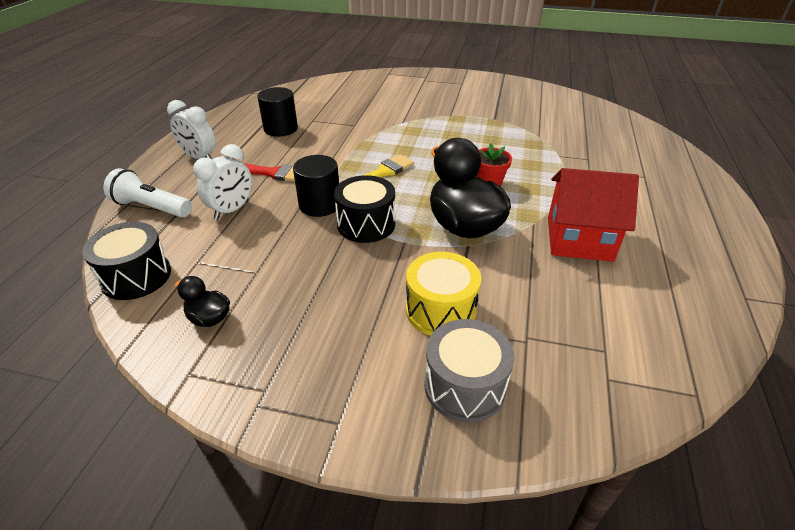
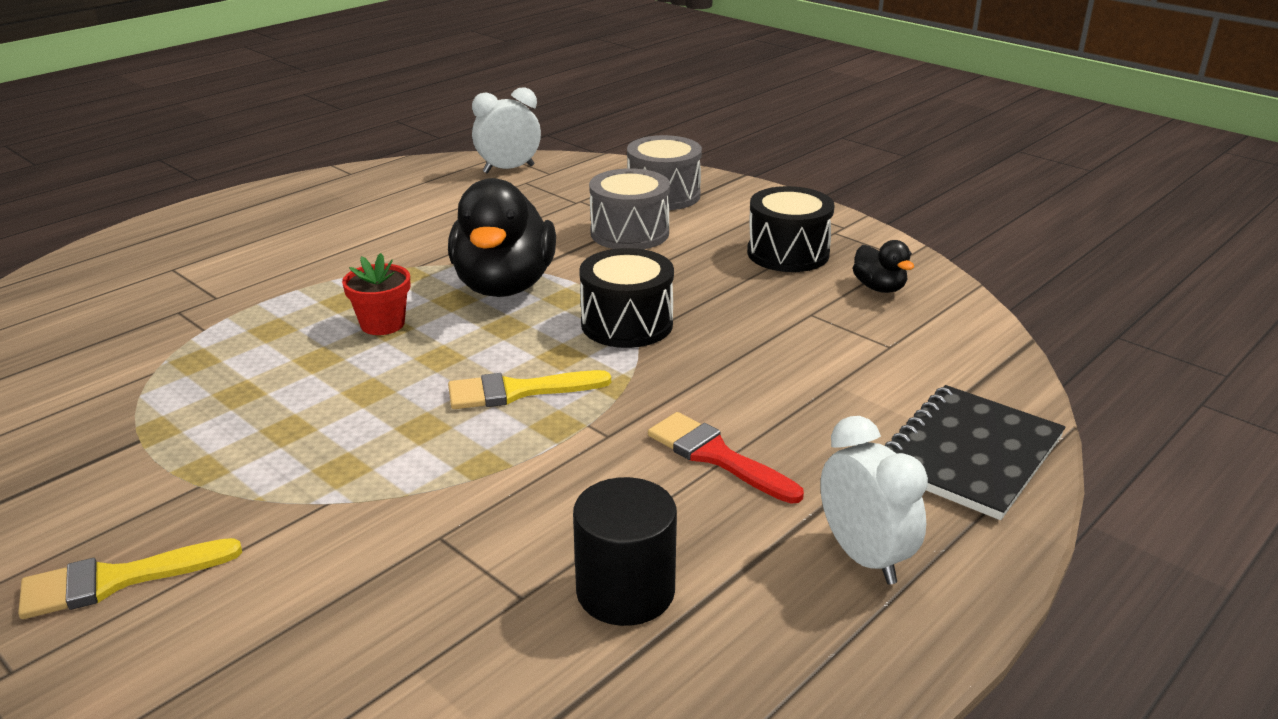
camera: 150 degrees left, 10 degrees down
(136, 276) = (976, 351): black drum -> black drum (788, 253)
(151, 207) = (969, 454): white flashlight -> black notebook
(232, 210) = (820, 405): white clock -> white clock (508, 169)
(320, 205) = (671, 370): black cylinder -> none
(431, 95) = (117, 580): none -> yellow brush
(440, 310) = (629, 233): yellow drum -> grey drum
(579, 239) = (398, 240): red house -> none

